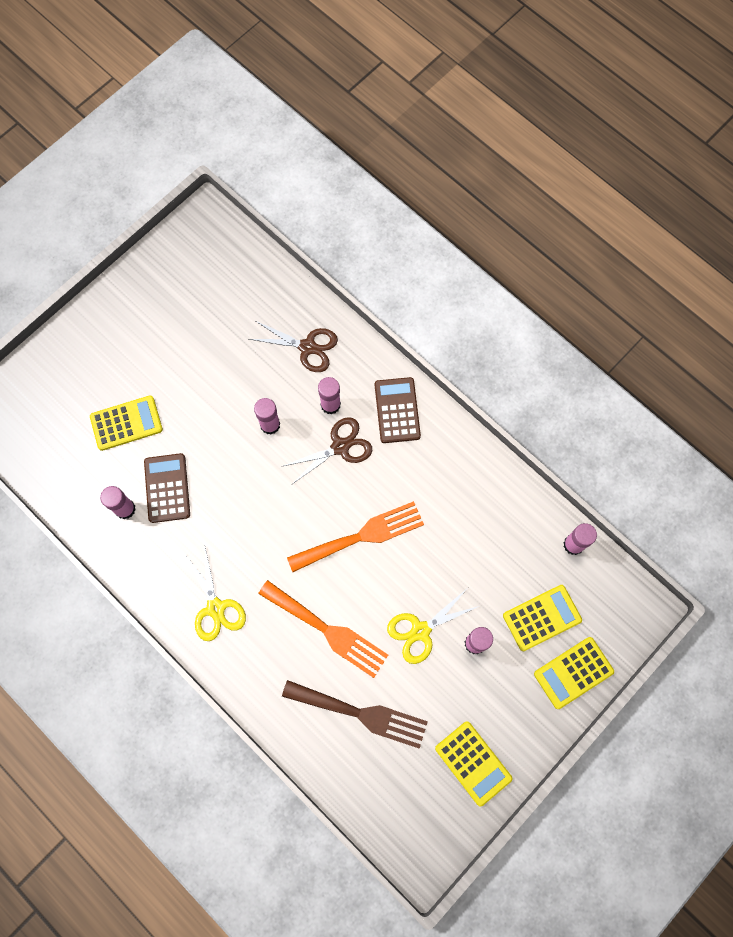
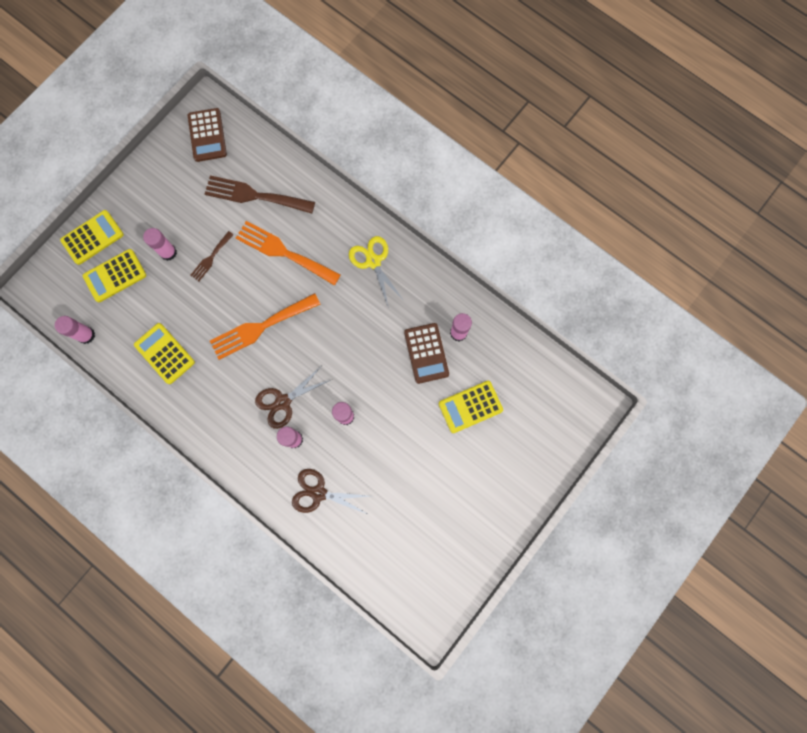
camera: 175 degrees right, 5 degrees up
(397, 410) = (235, 439): brown calculator -> brown calculator (207, 135)
(421, 631) = (211, 258): yellow scissors -> brown fork
(473, 763) = (170, 170): yellow calculator -> yellow calculator (164, 353)

